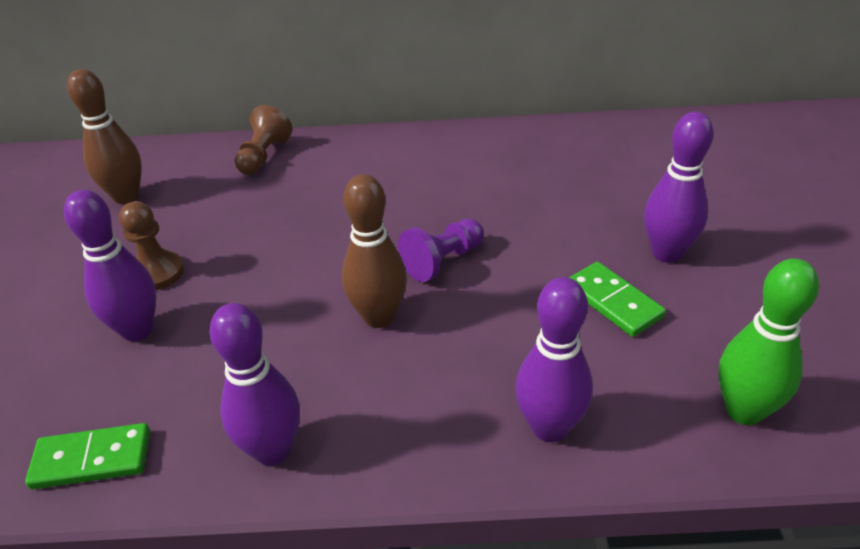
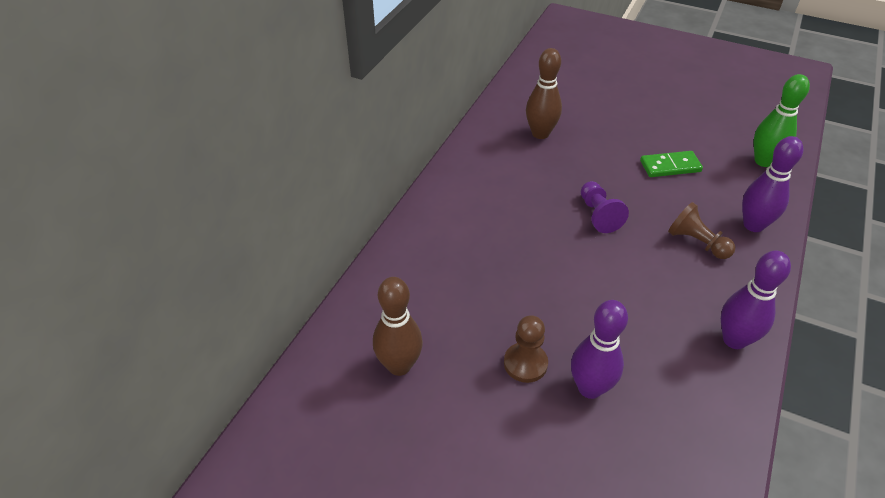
camera: 65 degrees left, 5 degrees up
(92, 459) = (712, 435): green domino -> none
(264, 156) = (405, 264): brown pawn -> brown pawn (697, 242)
(379, 317) = (637, 259): brown bowling pin -> brown bowling pin (540, 134)
(667, 253) = (640, 132): purple bowling pin -> none

